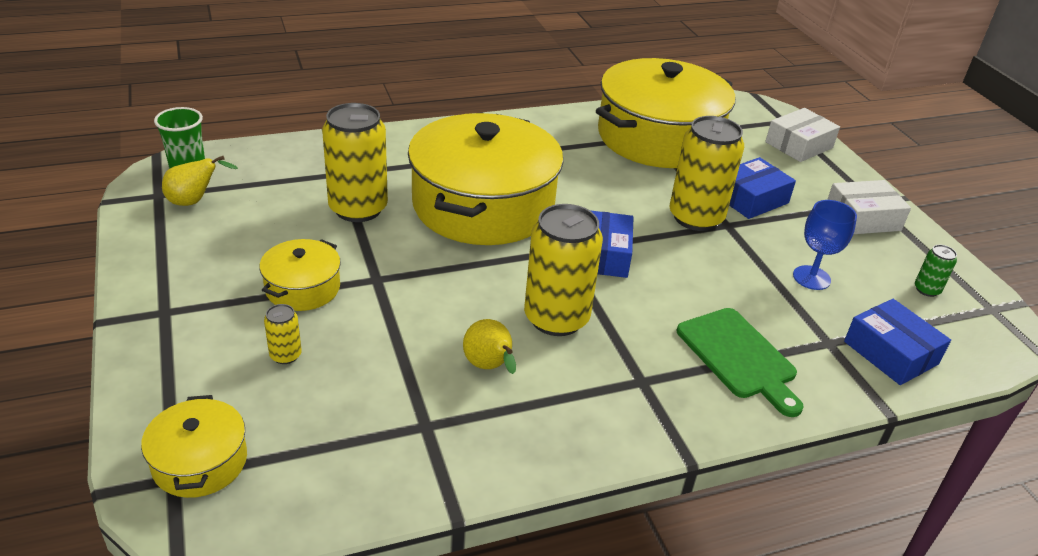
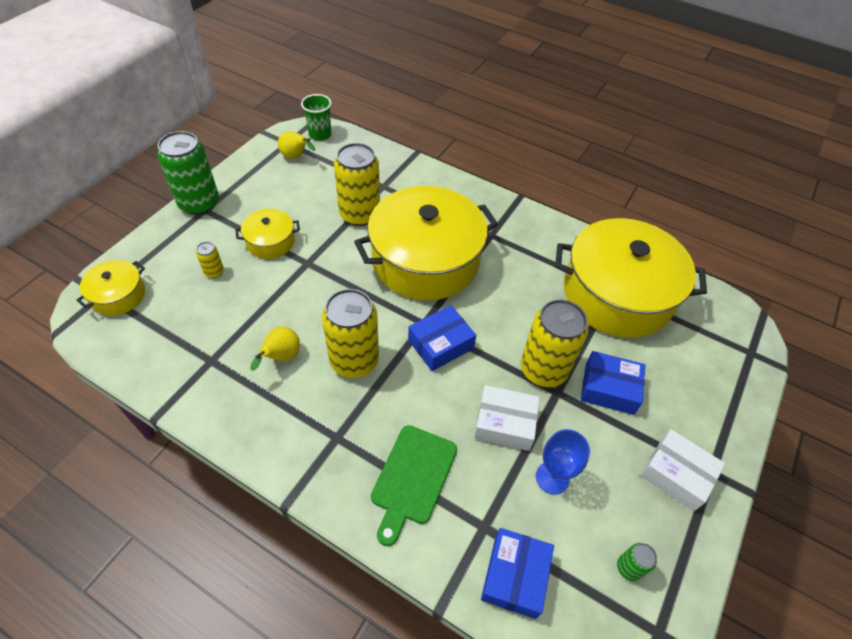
camera: 50 degrees right, 15 degrees up
(144, 311) = (199, 203): none -> green can
(799, 145) = (728, 380): white box -> white box (504, 423)

